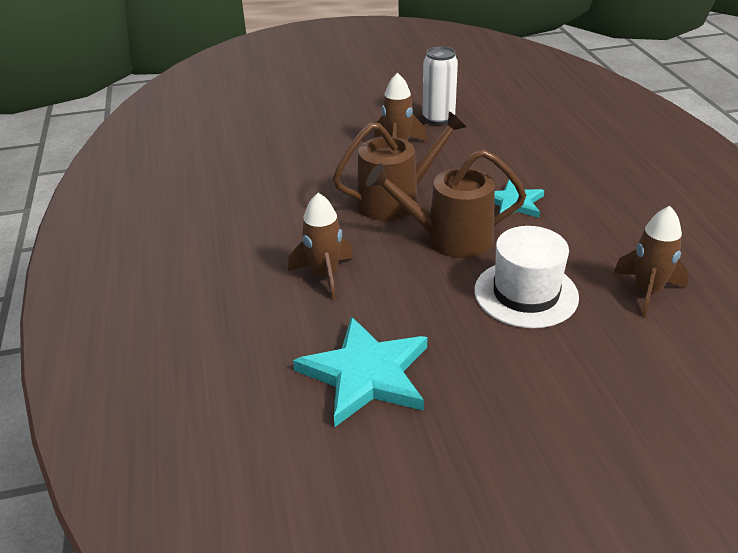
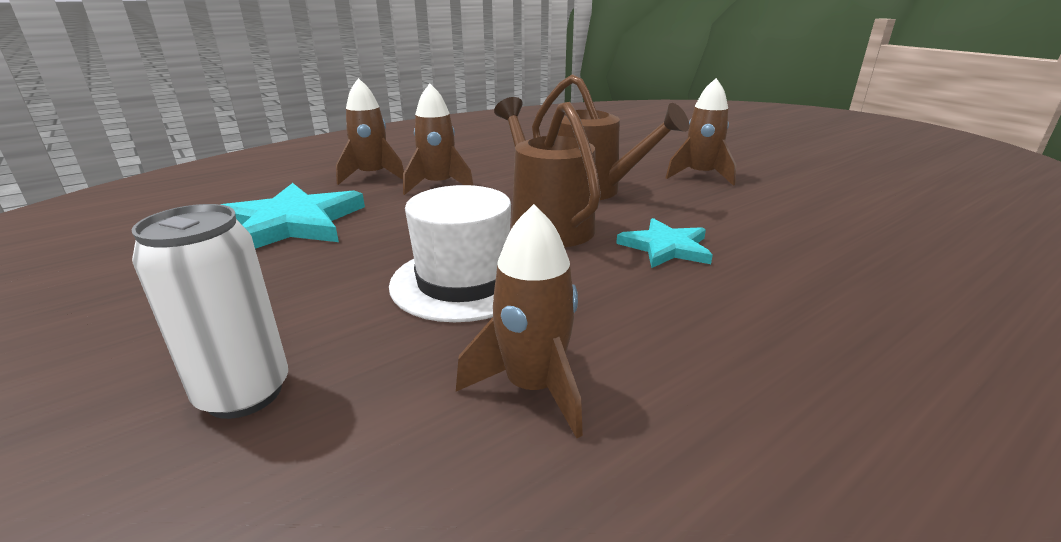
camera: 65 degrees right, 10 degrees down
(262, 313) = (373, 176): none -> brown rocket
(438, 118) = (793, 183): white can -> white can (244, 393)

